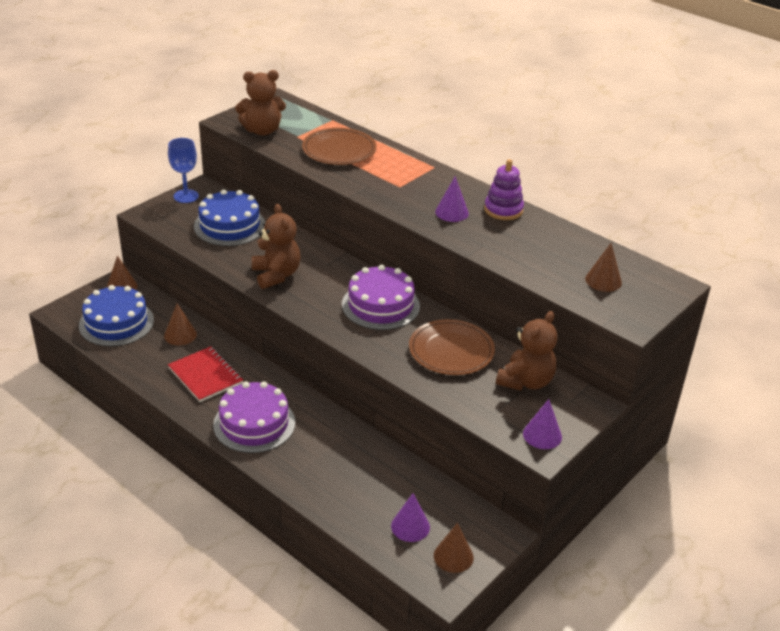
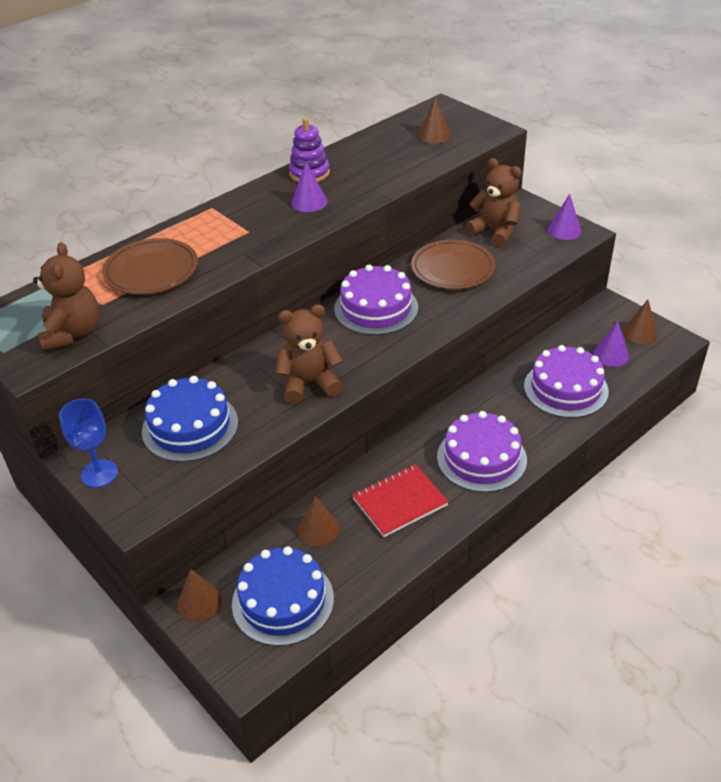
camera: 80 degrees left, 5 degrees up
(352, 486) = (565, 388): none -> purple cake

